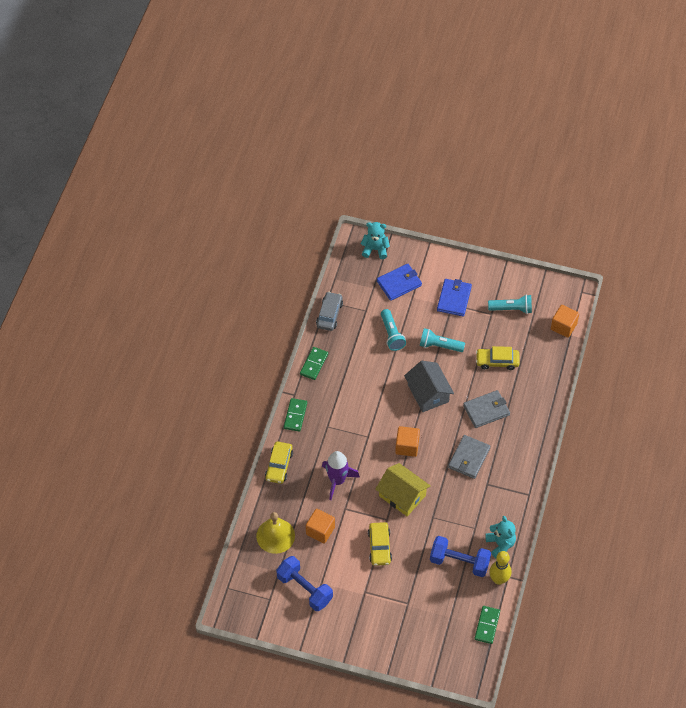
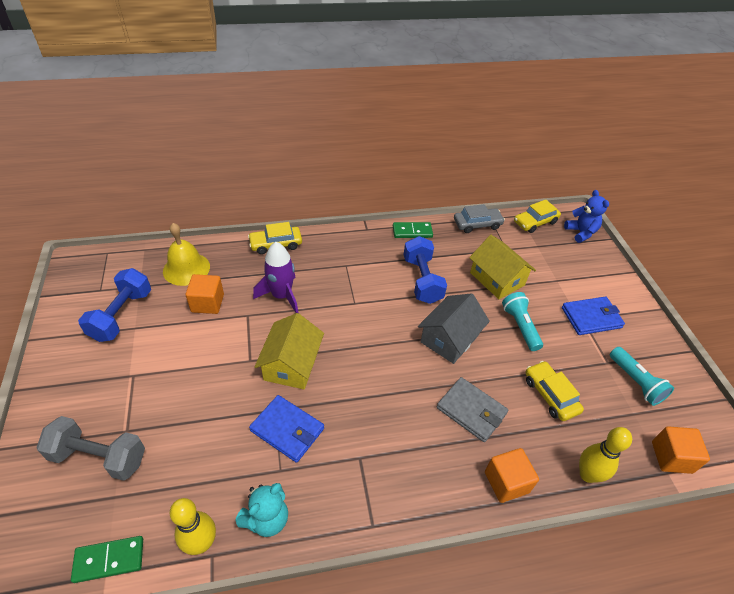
camera: 60 degrees right, 10 degrees down
(295, 415) = (343, 237): green domino -> none
(375, 249) = (581, 232): turquoise teddy bear -> blue teddy bear
(379, 547) = (206, 367): yellow car -> yellow car (535, 222)
(391, 334) = (497, 279): turquoise flashlight -> yellow house
(399, 283) = (562, 264): blue wallet -> blue wallet (287, 430)
(407, 446) = (364, 344): orange cube -> orange cube (506, 482)
(420, 621) = (99, 457): none -> grey dumbbell
(459, 562) = (214, 471): blue dumbbell -> blue dumbbell (422, 280)
(469, 458) = (387, 418): grey wallet -> none
(552, 375) = (587, 474): none -> yellow bowling pin

